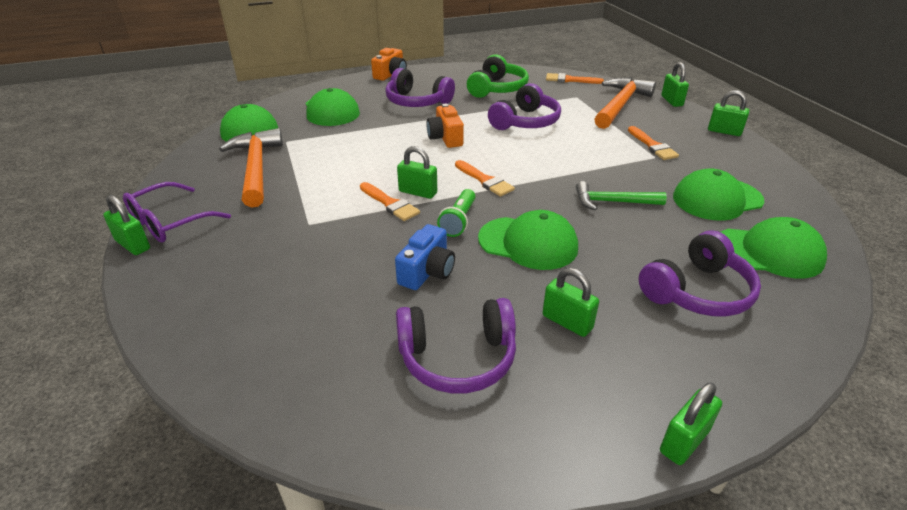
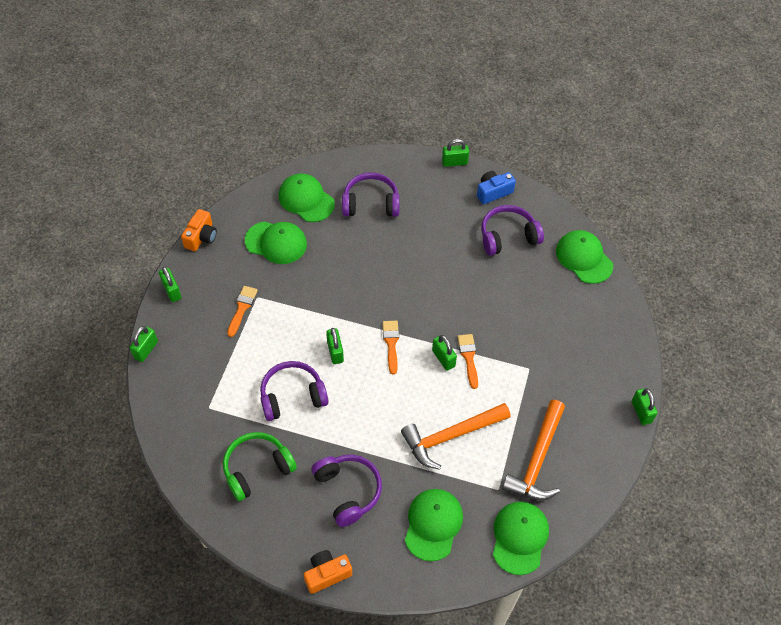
camera: 145 degrees left, 20 degrees up
(170, 222) = (614, 424): purple glasses -> none
(427, 271) = (486, 290): blue camera -> blue camera (493, 192)
(445, 138) = (373, 413): orange camera -> orange camera (201, 237)
(457, 357) = (508, 237): purple headphones -> purple headphones turned 45 degrees counterclockwise
(459, 221) = (439, 316): green flashlight -> none
(528, 243) = (417, 277): green cap -> green cap (584, 258)
(567, 322) = (446, 224): green padlock -> green padlock (335, 352)
(570, 80) = (176, 441): orange brush -> none
(613, 202) = (336, 276): green hammer -> none
(620, 105) = (192, 371): orange hammer -> orange hammer (451, 436)

